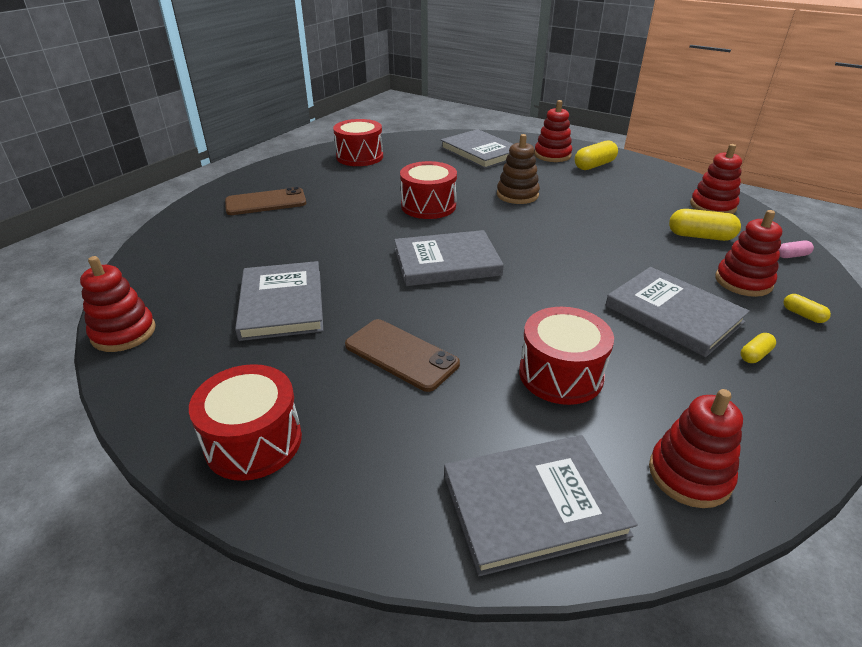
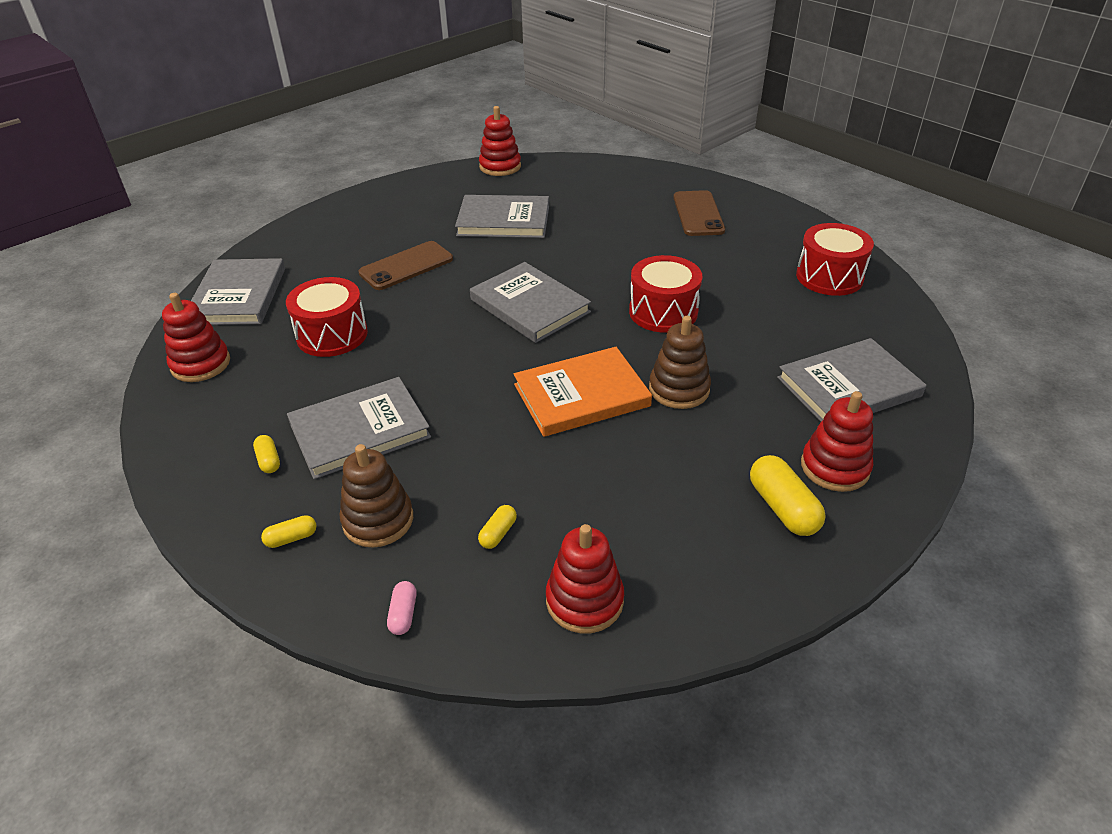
camera: 105 degrees right, 5 degrees up
(253, 441) = (363, 211): red drum -> none
(446, 262) = (529, 306): grey book -> grey book turned 45 degrees counterclockwise
(549, 225) = (581, 395): none -> orange book
(700, 236) = (498, 533): yellow capsule -> yellow capsule, size x0.54
(743, 282) = (378, 520): red stacking toy -> brown stacking toy

